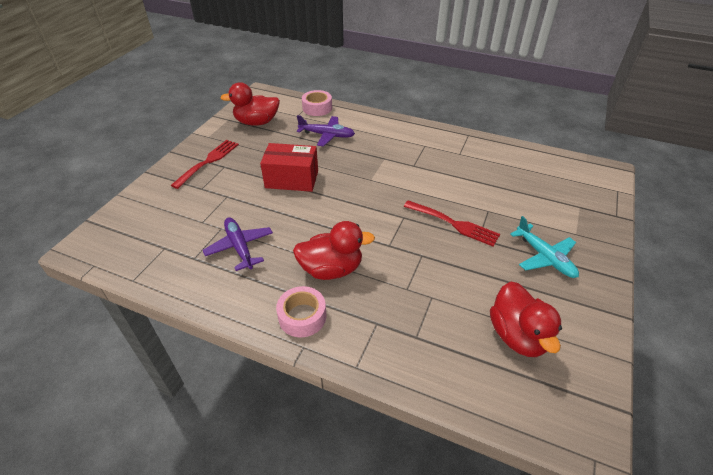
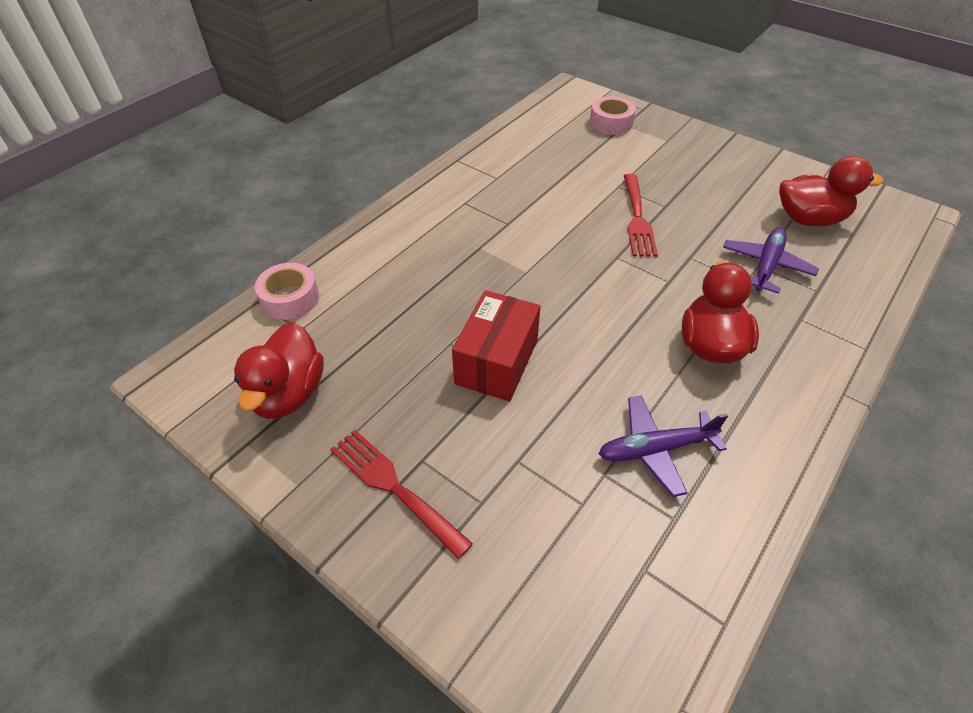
camera: 75 degrees left, 5 degrees up
(302, 316) = (795, 387): pink tape -> pink tape (611, 123)
(327, 135) = (386, 300): purple plane -> purple plane (766, 266)
(453, 224) = (637, 218): red fork -> red fork turned 135 degrees clockwise
(544, 257) = (700, 170): turquoise plane -> none

